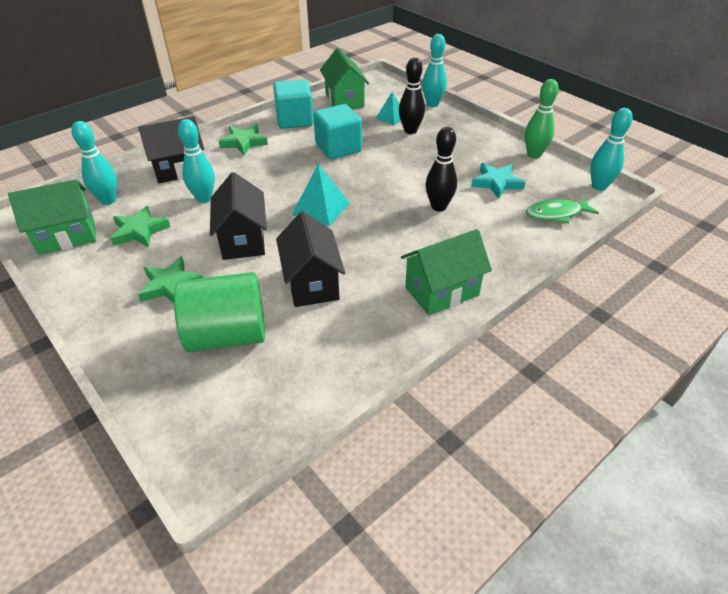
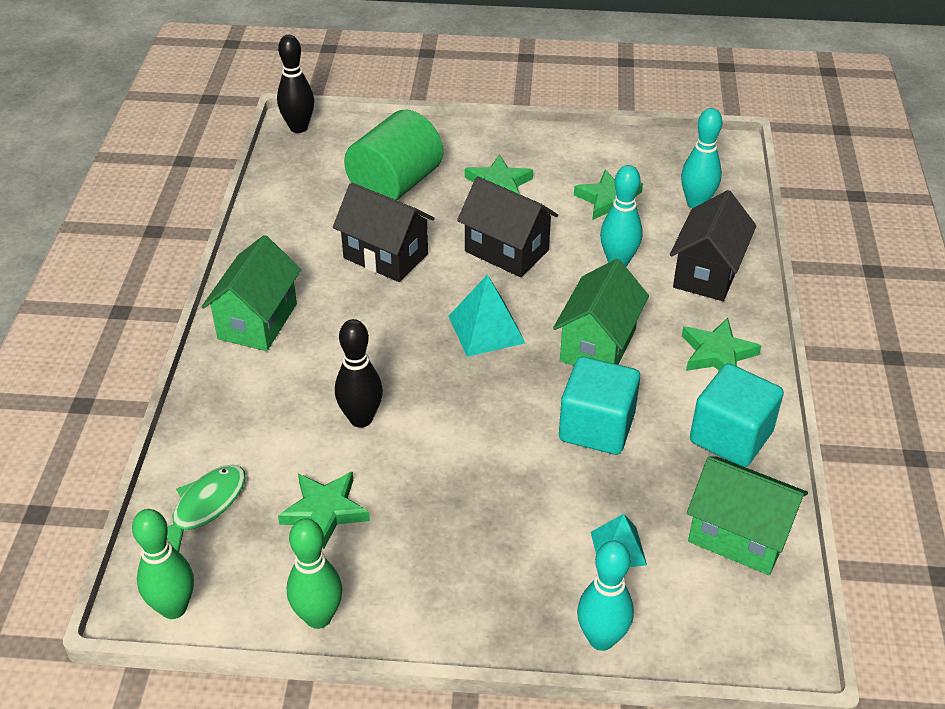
camera: 135 degrees right, 0 degrees up
(67, 236) = (656, 160): green house -> green house (598, 345)
(410, 131) = (552, 536): black bowling pin -> black bowling pin (298, 127)
(496, 183) = (325, 511): turquoise star -> green star
(599, 186) = (173, 608): turquoise bowling pin -> green bowling pin

